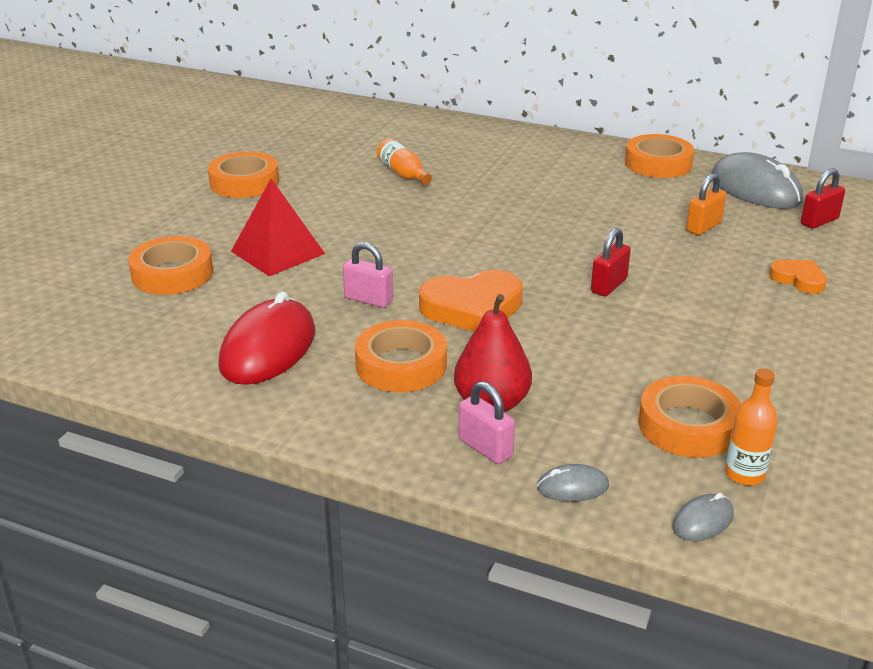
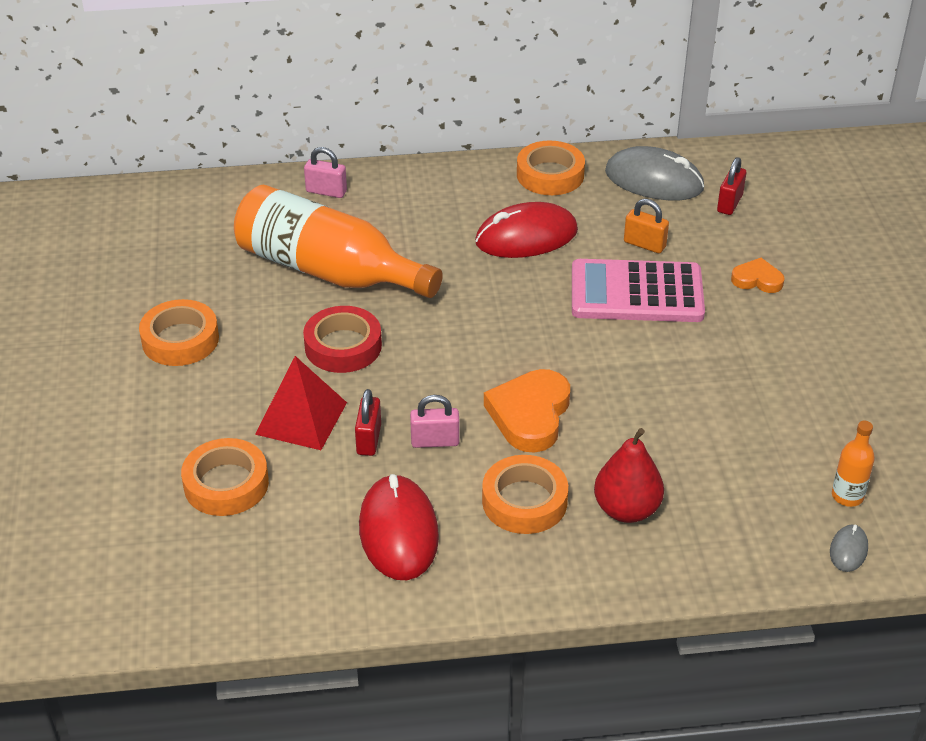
camera: 30 degrees left, 10 degrees up
(362, 219) = (343, 346): none -> red tape
(403, 173) = (328, 270): orange bottle -> orange bottle, size x2.48
(472, 308) = (530, 415): orange heart -> orange heart turned 150 degrees clockwise
(485, 448) = (656, 554): pink padlock -> pink padlock (326, 191)
(572, 487) = (744, 561): grey mouse -> none
(595, 195) = (526, 237): none -> red mouse
(609, 286) = (619, 344): red padlock -> red padlock (369, 439)
(662, 256) = (636, 293): none -> pink calculator
(688, 426) = (780, 468): orange tape -> none
(703, 227) = (644, 244): orange padlock -> orange padlock turned 75 degrees counterclockwise

